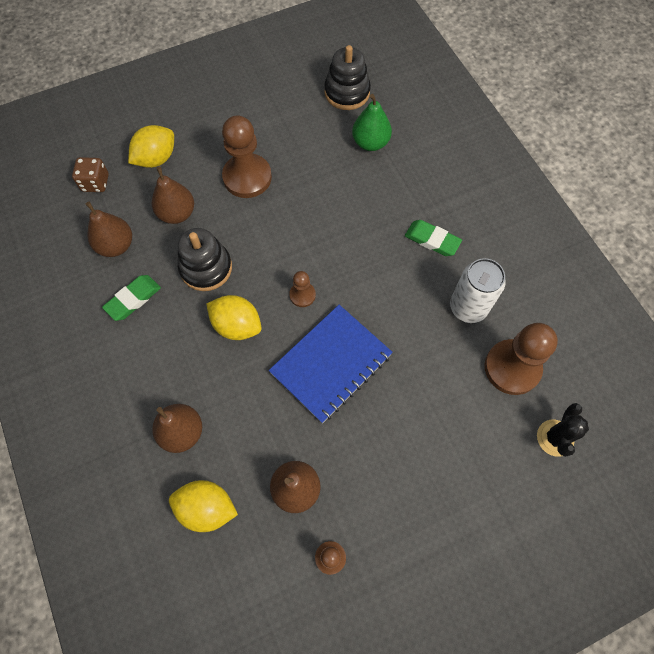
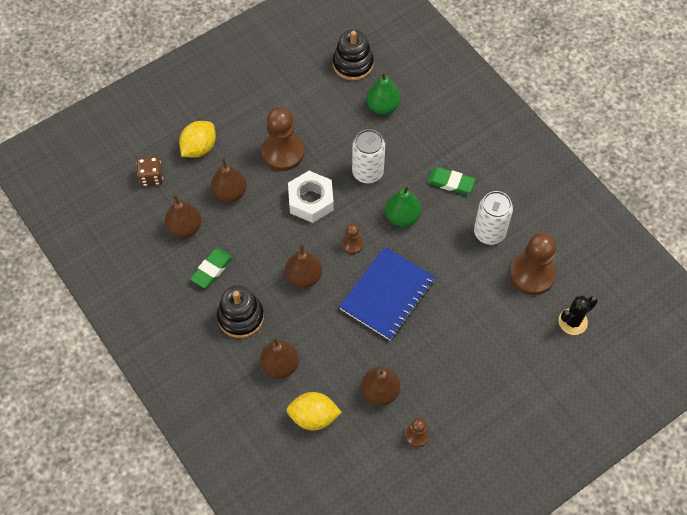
camera: 10 degrees left, 5 degrees down
(206, 268) = (266, 234): black stacking toy -> black stacking toy (241, 317)
(237, 325) = (304, 277): yellow lemon -> brown pear
(266, 236) = (311, 201): none -> white nut
(338, 214) = (367, 172): none -> white can
(367, 272) = (402, 217): none -> green pear
(555, 438) = (572, 321): black cactus -> black cactus turned 45 degrees clockwise

